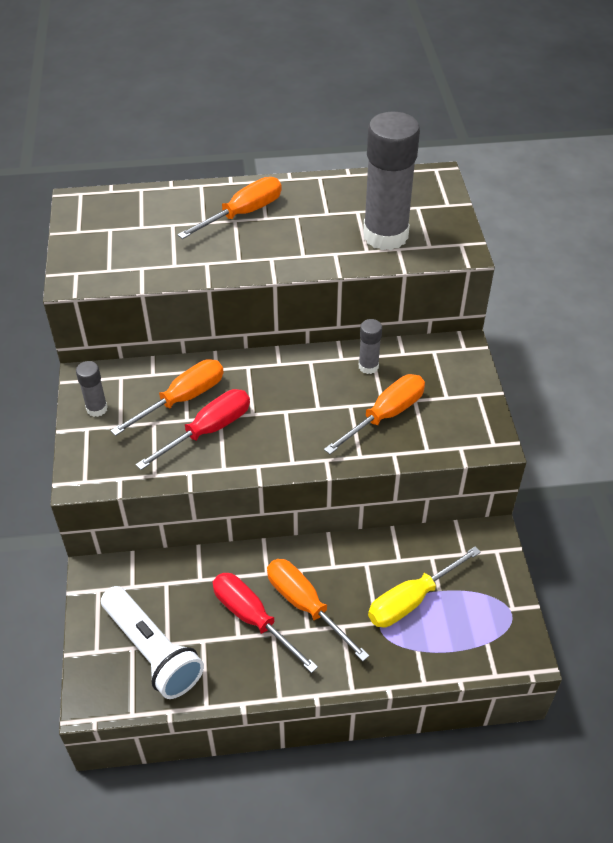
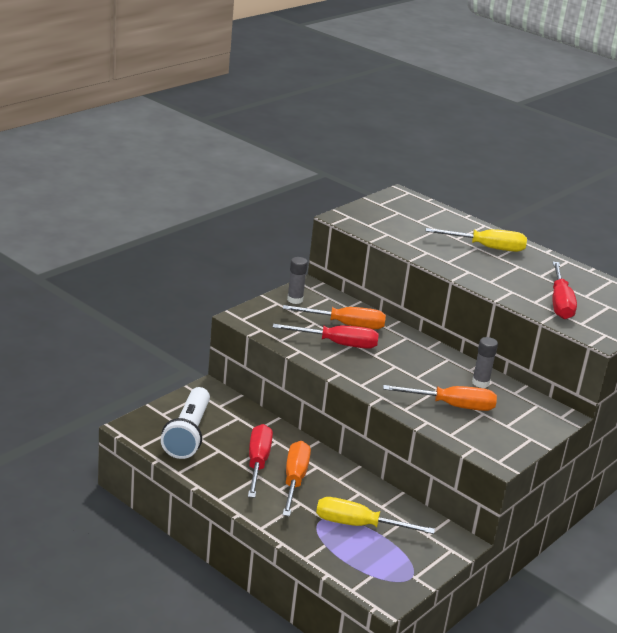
camera: 45 degrees right, 20 degrees down
(243, 213) = (487, 248): orange screwdriver -> yellow screwdriver
(385, 235) = (560, 303): grey glue stick -> red screwdriver

